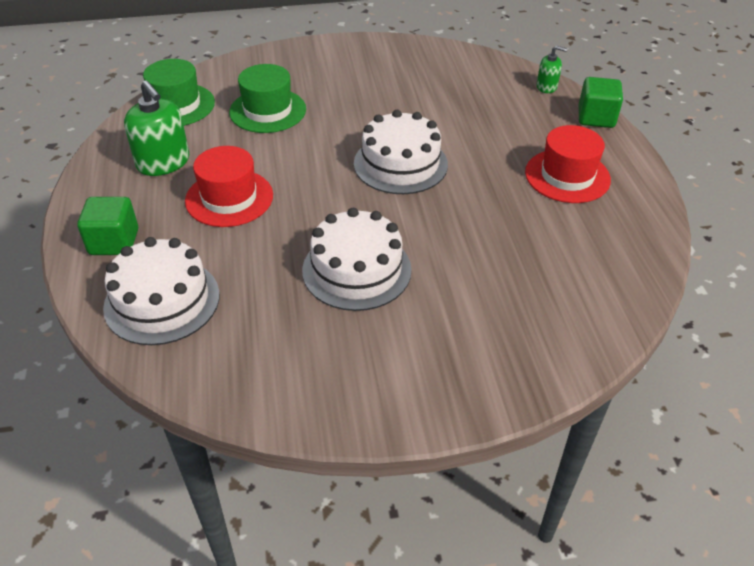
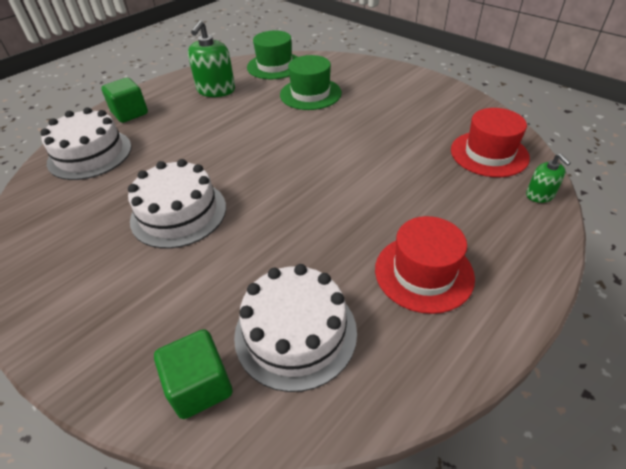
camera: 55 degrees right, 0 degrees up
(229, 198) = (206, 126): red hat -> red hat (489, 154)
(400, 164) = (321, 172): white cake -> white cake (295, 332)
(596, 118) = (544, 249): green cube -> green cube (200, 386)

